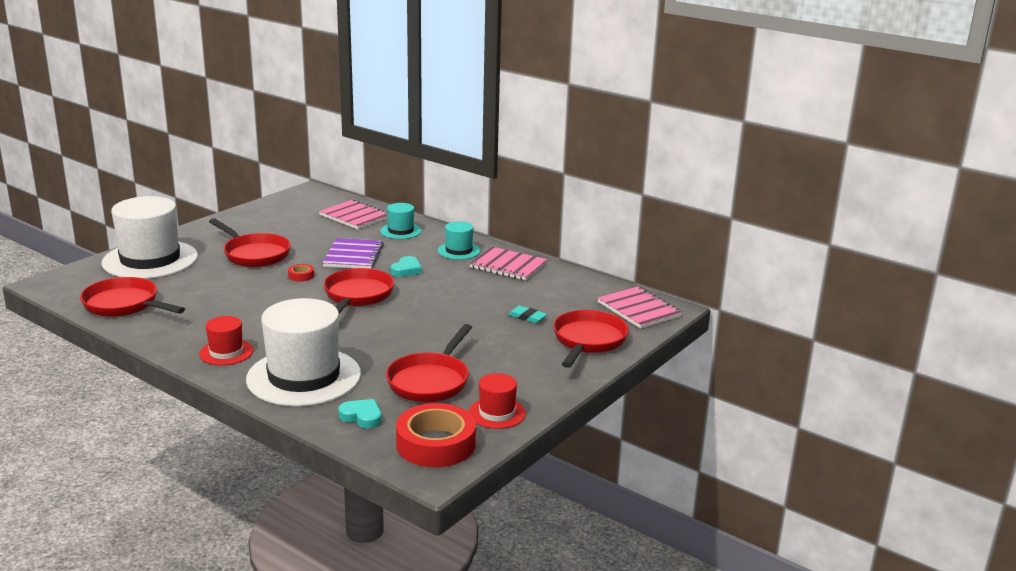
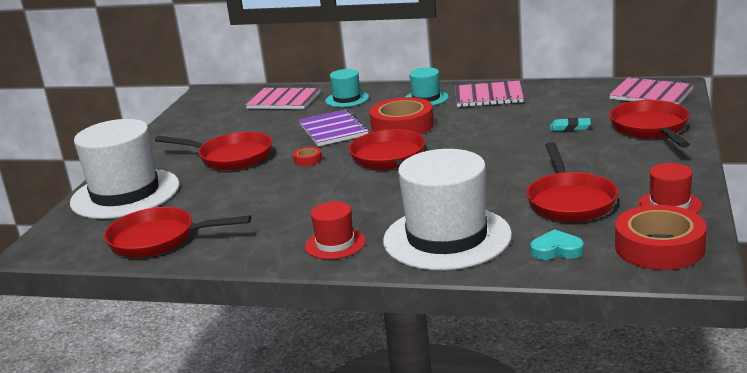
camera: 20 degrees left, 0 degrees up
(406, 270) = (402, 126): turquoise heart -> red tape

